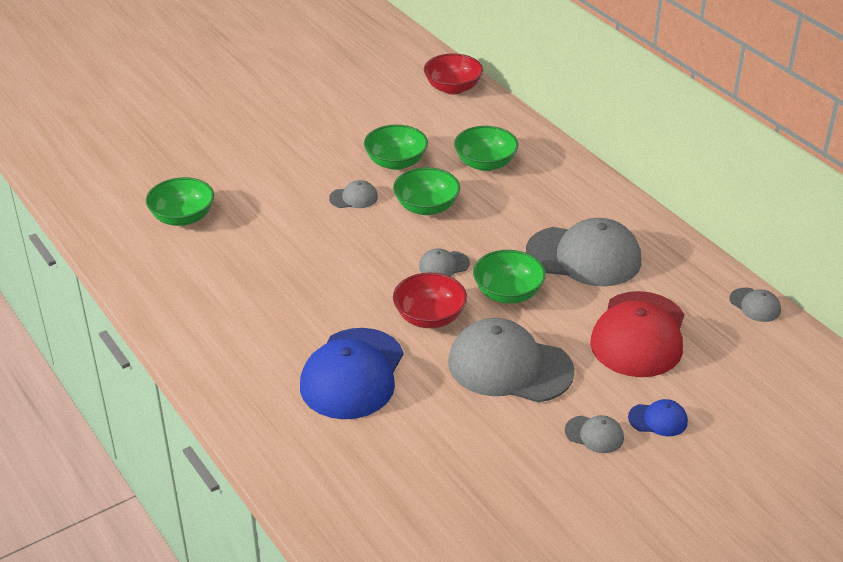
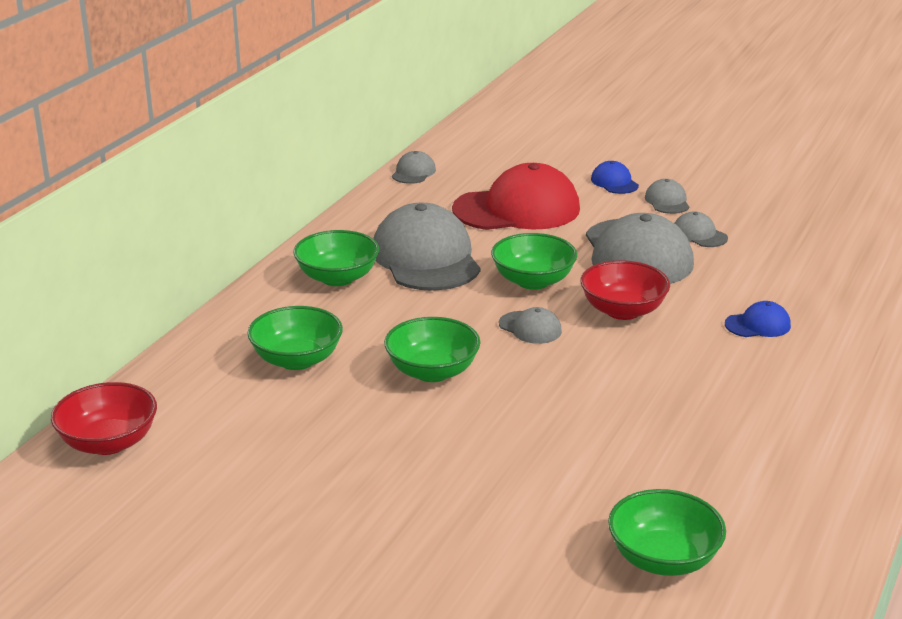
camera: 120 degrees left, 10 degrees down
(352, 374) = (758, 325): blue cap -> blue cap, size x0.44
(353, 198) = (466, 430): grey cap -> grey cap (699, 234)
(396, 162) = (353, 426): green bowl -> green bowl (337, 278)

